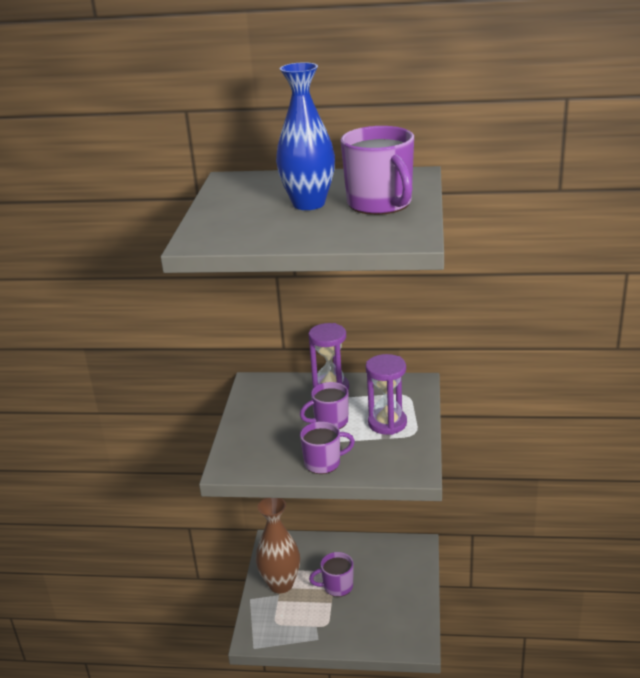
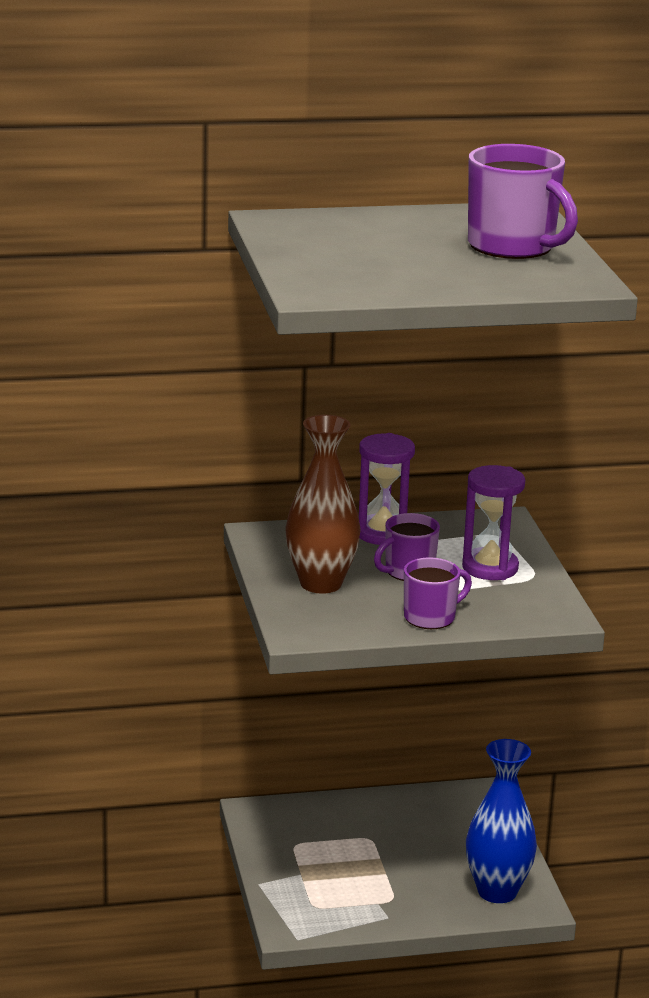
camera: 20 degrees left, 5 degrees down
(281, 584) = (297, 861): brown vase -> brown vase (321, 583)
(308, 204) = (417, 248): blue vase -> blue vase (497, 891)
(337, 586) = (384, 854): purple mug -> none

